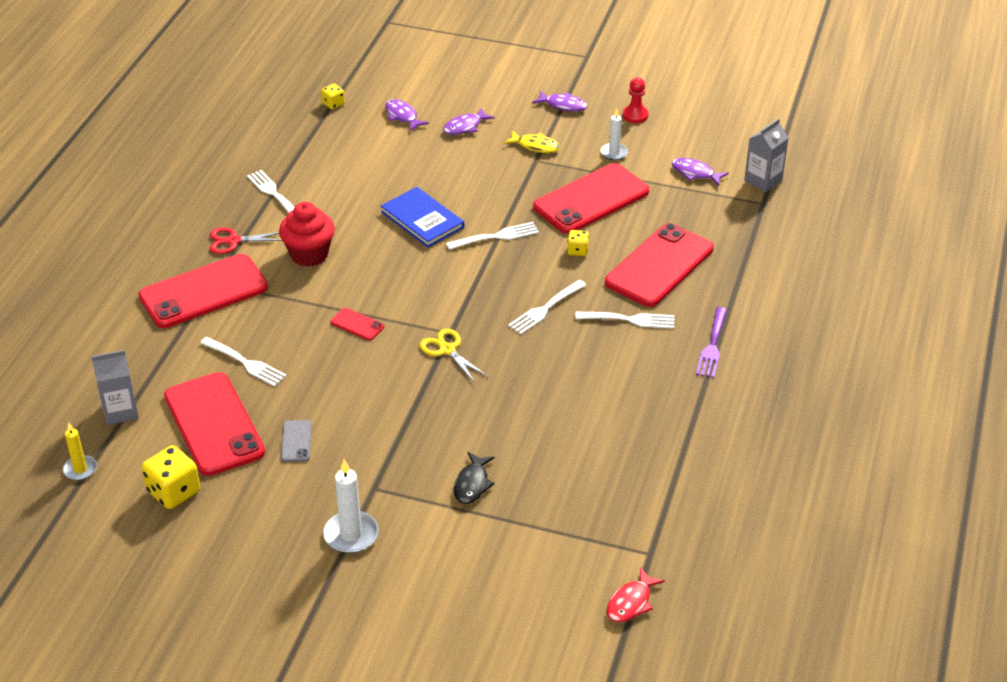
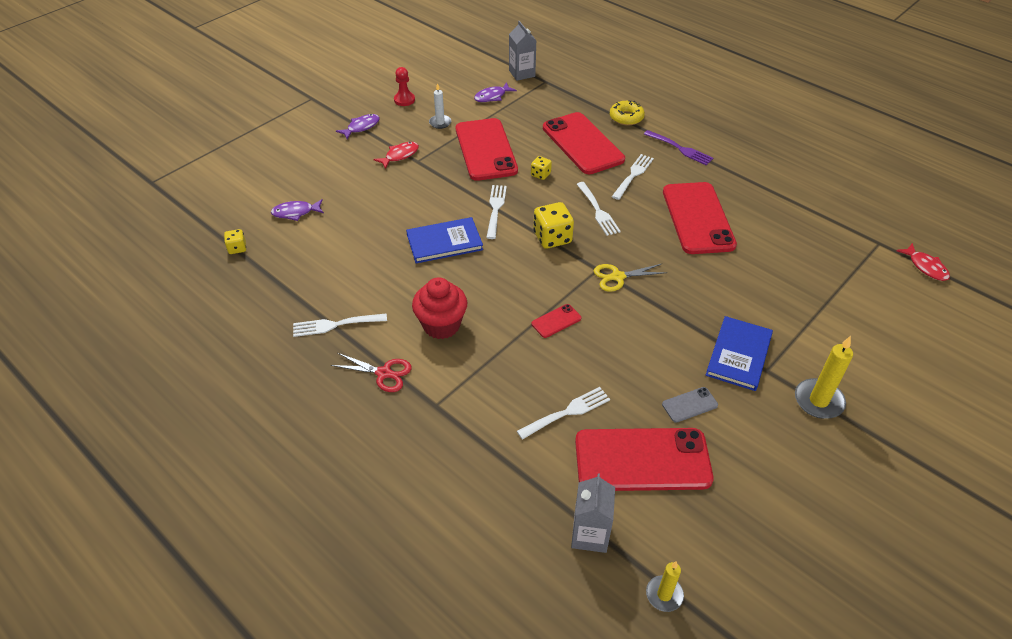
camera: 65 degrees left, 5 degrees up
(174, 492) = (725, 518): yellow dice -> yellow dice (552, 238)
(203, 292) = (446, 417): red phone -> red phone (698, 218)
(233, 241) = (384, 373): red scissors -> red scissors turned 90 degrees counterclockwise
(296, 441) = (689, 405): grey phone -> grey phone turned 45 degrees counterclockwise
(351, 535) = (818, 401): white candle -> yellow candle
(384, 463) = (738, 355): none -> blue book
(465, 127) = (342, 183): purple fish -> none
(472, 484) = (781, 310): black fish -> none
(535, 146) = (400, 155): yellow fish -> red fish
(741, 286) = (626, 117): none -> yellow donut

